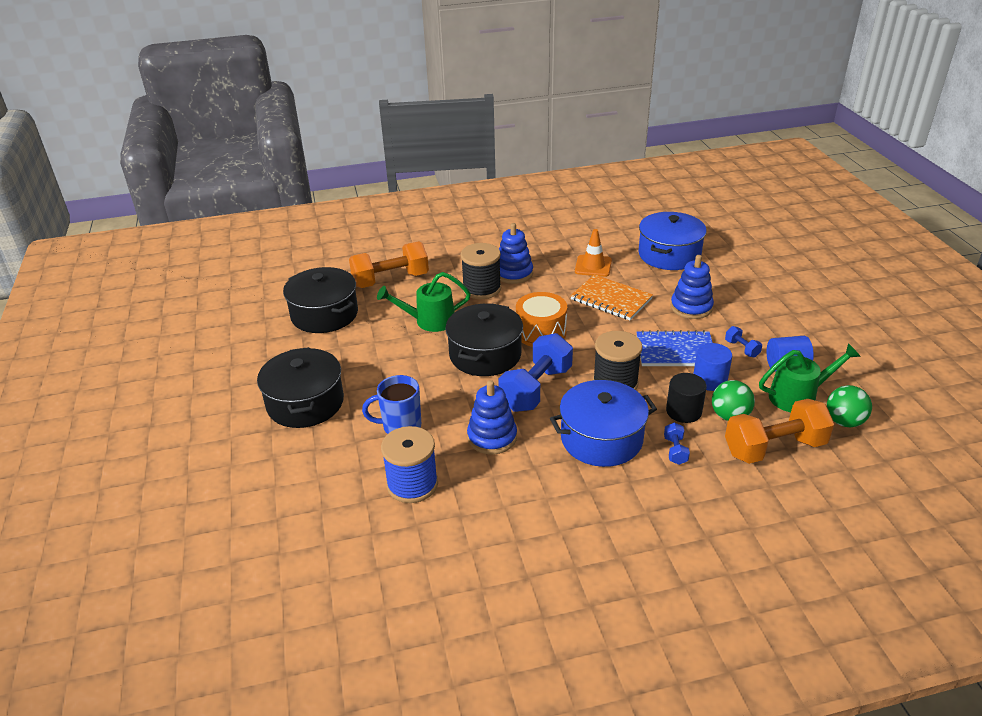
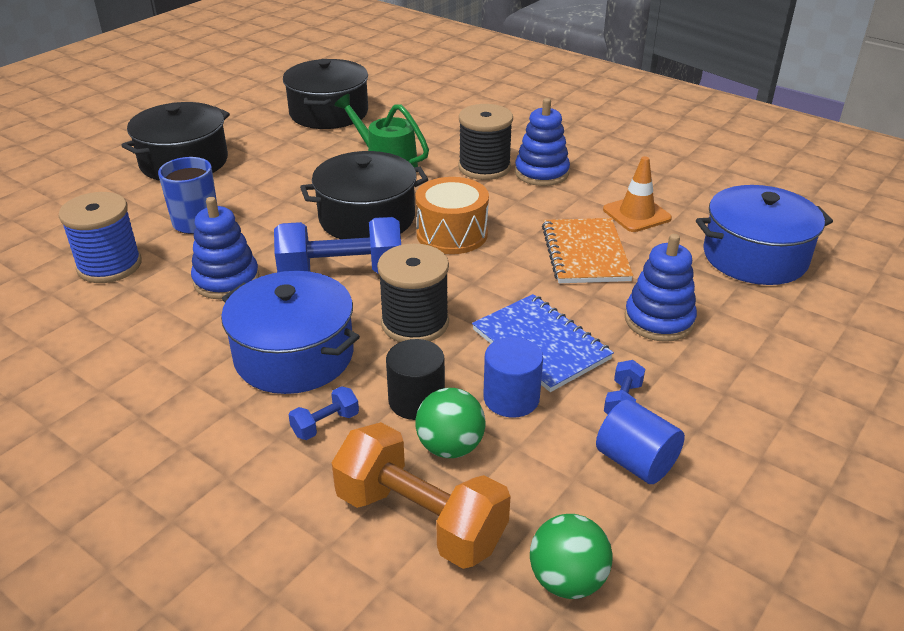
camera: 50 degrees right, 0 degrees up
(390, 280) = (428, 117): orange dumbbell -> none
(798, 396) = (575, 502): green watering can -> none

